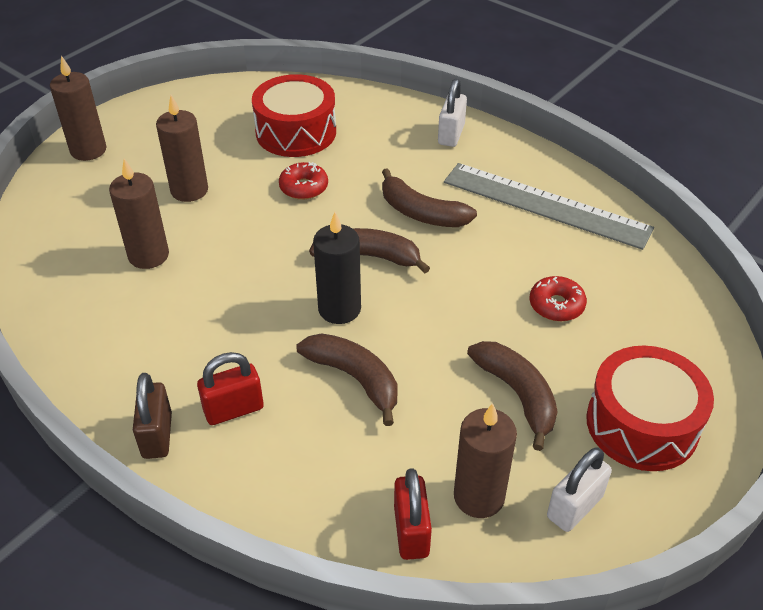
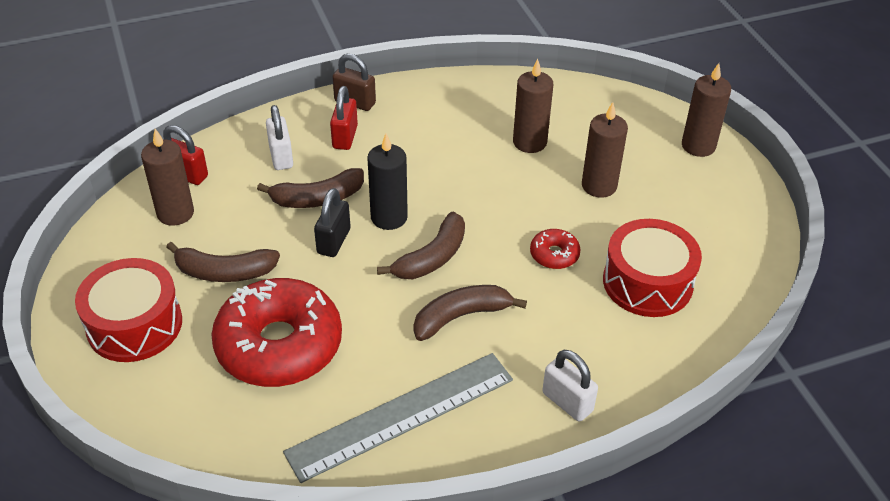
camera: 120 degrees right, 0 degrees up
(405, 333) = (334, 241): none -> black padlock
(556, 305) = (279, 345): red donut -> red donut, size x2.34
(574, 507) = (122, 252): white padlock -> white padlock (281, 157)

